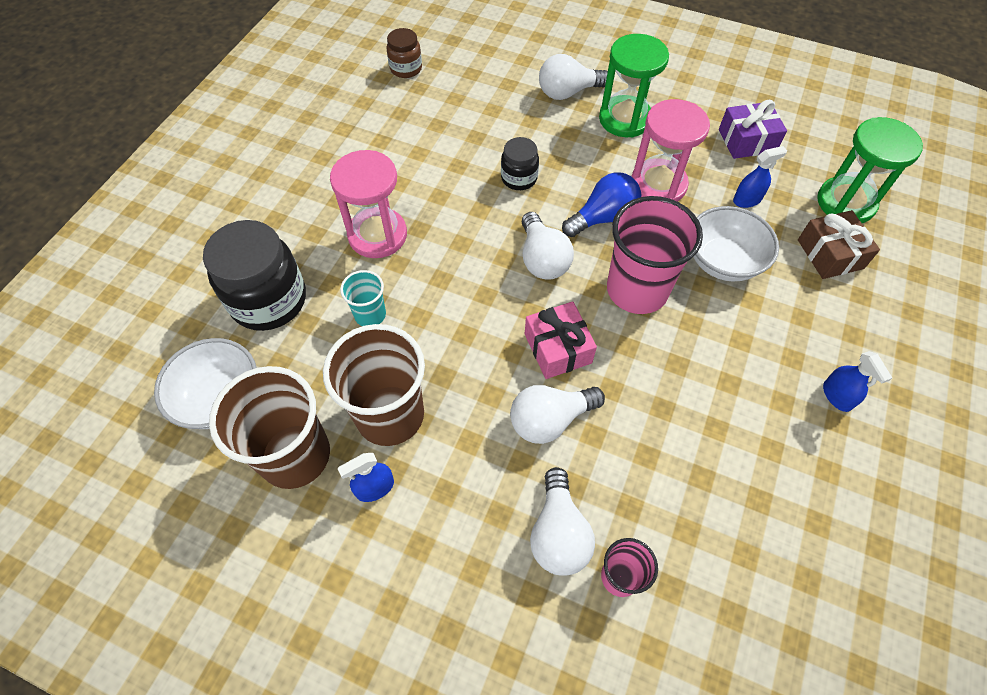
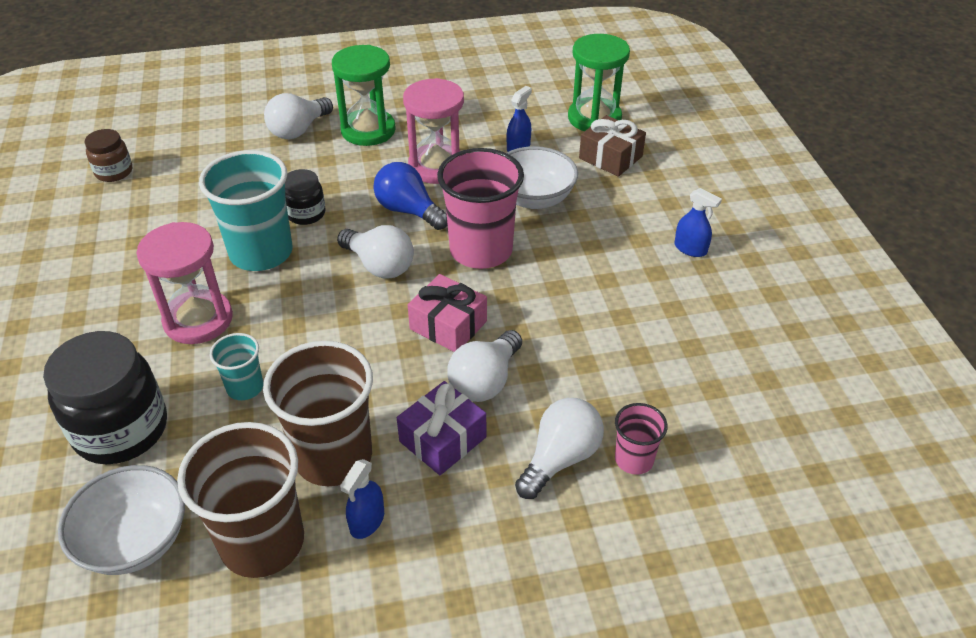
camera: 35 degrees left, 15 degrees down
(461, 198) = (261, 252): none -> turquoise cup
(558, 533) = (560, 458): white light bulb -> white light bulb turned 105 degrees counterclockwise
(603, 217) = (408, 211): blue light bulb -> blue light bulb turned 75 degrees counterclockwise
(747, 141) = (485, 106): purple gift -> purple gift (442, 439)

